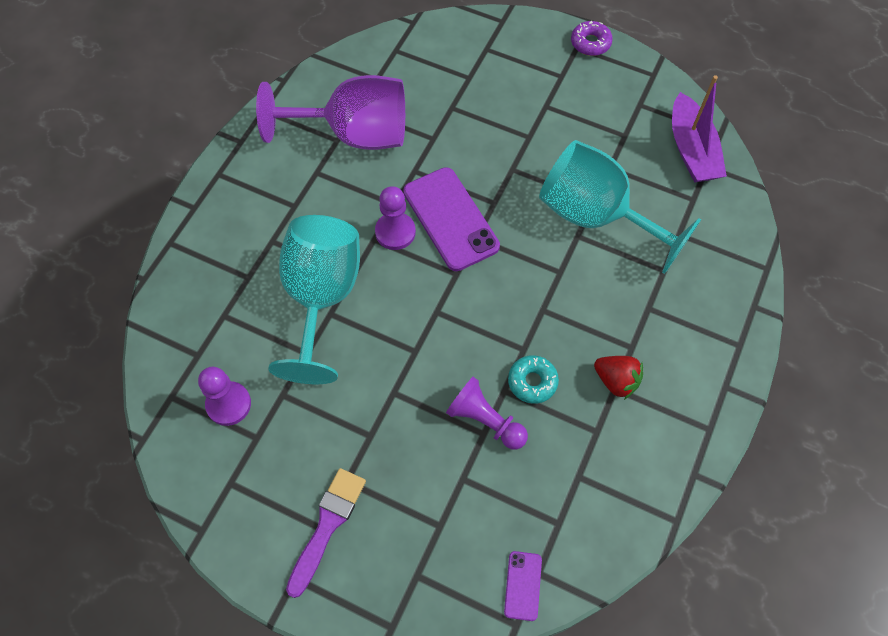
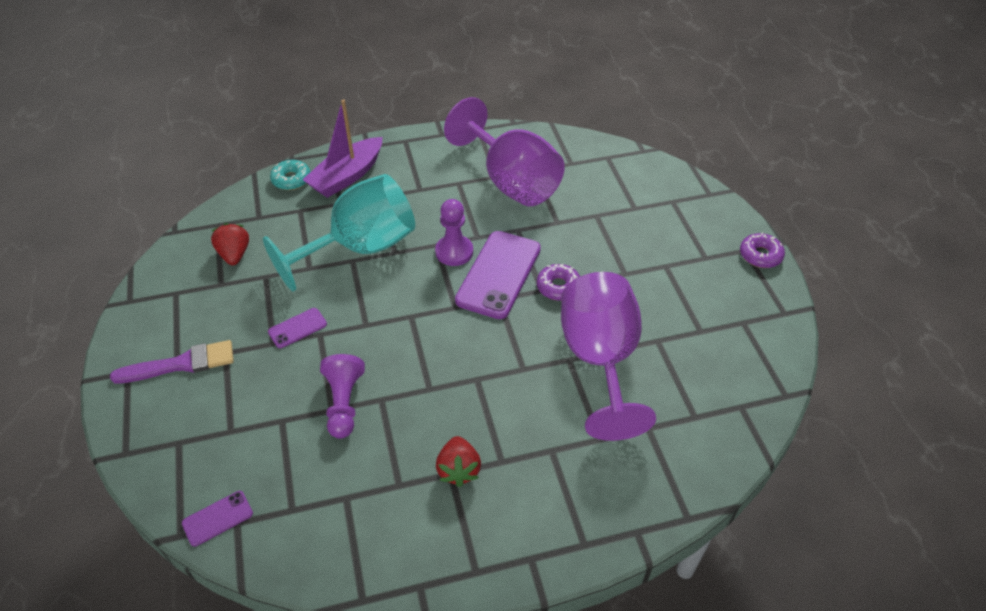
camera: 50 degrees right, 15 degrees down
(228, 404) = (234, 254): purple pawn -> red strawberry
(371, 405) = (297, 328): none -> purple phone
(501, 189) = (558, 287): none -> purple donut
(532, 382) = (405, 412): turquoise donut -> turquoise donut (291, 180)
(596, 216) = (600, 360): turquoise goblet -> purple goblet
(691, 150) = (743, 385): purple boat -> purple boat (347, 176)

